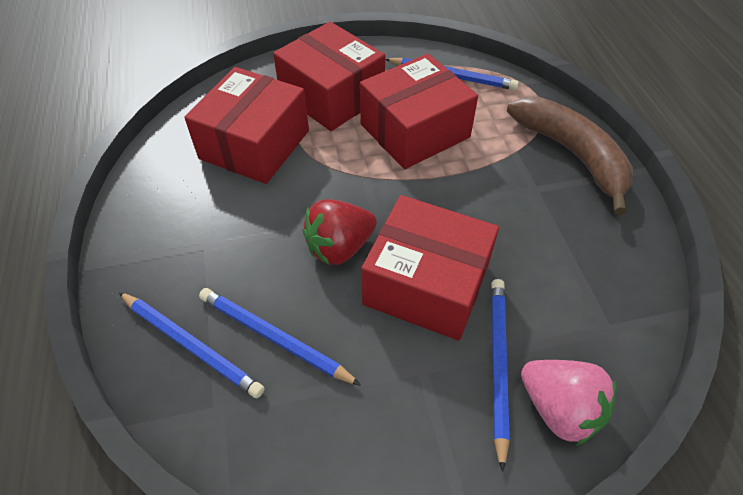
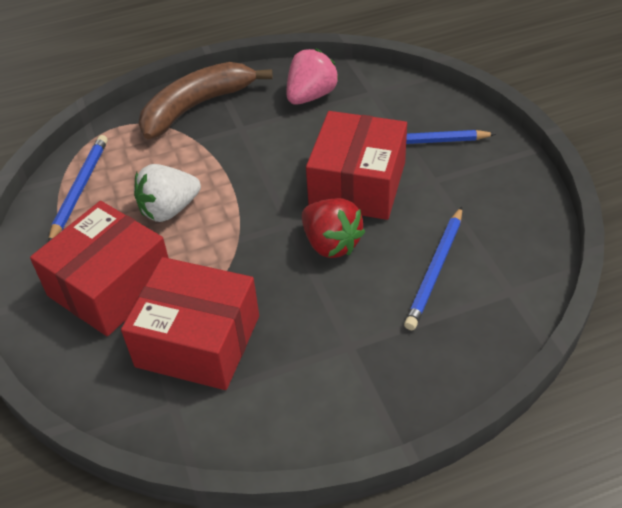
camera: 95 degrees left, 5 degrees down
(190, 345) = (461, 326): blue pencil -> none
(415, 131) = (169, 209): red box -> white strawberry
(559, 409) = (441, 114): pink strawberry -> pink strawberry (311, 96)

